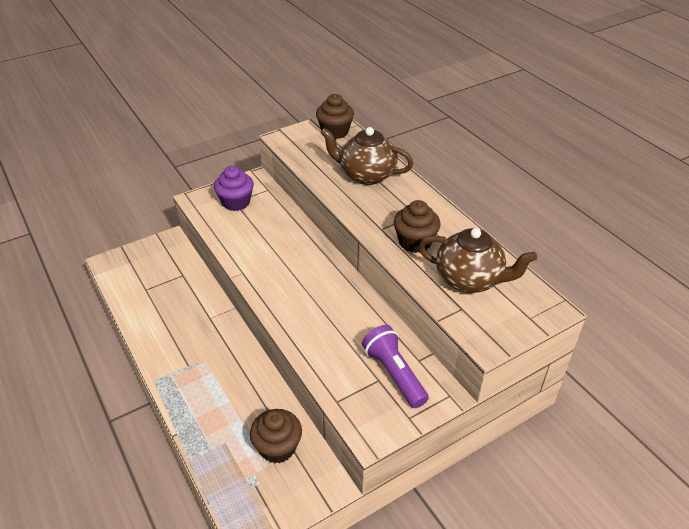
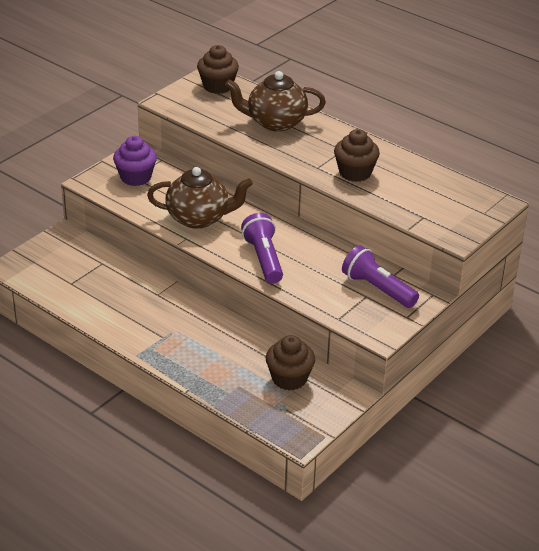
camera: 20 degrees left, 5 degrees down
(300, 311) = (264, 259): none -> purple flashlight
(469, 280) = (419, 194): brown teapot -> brown teapot (199, 218)

